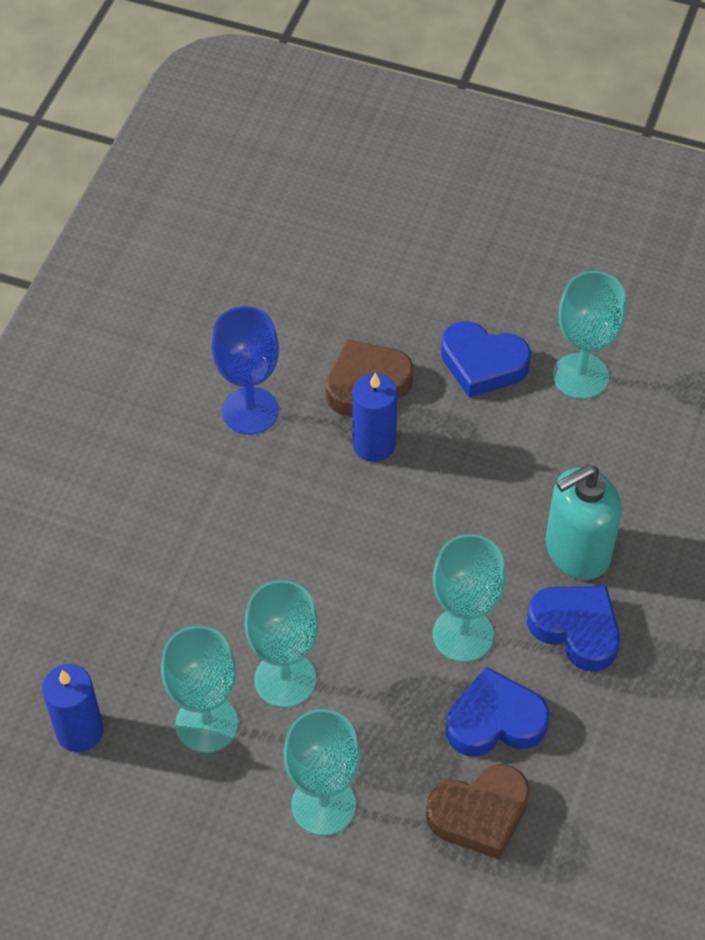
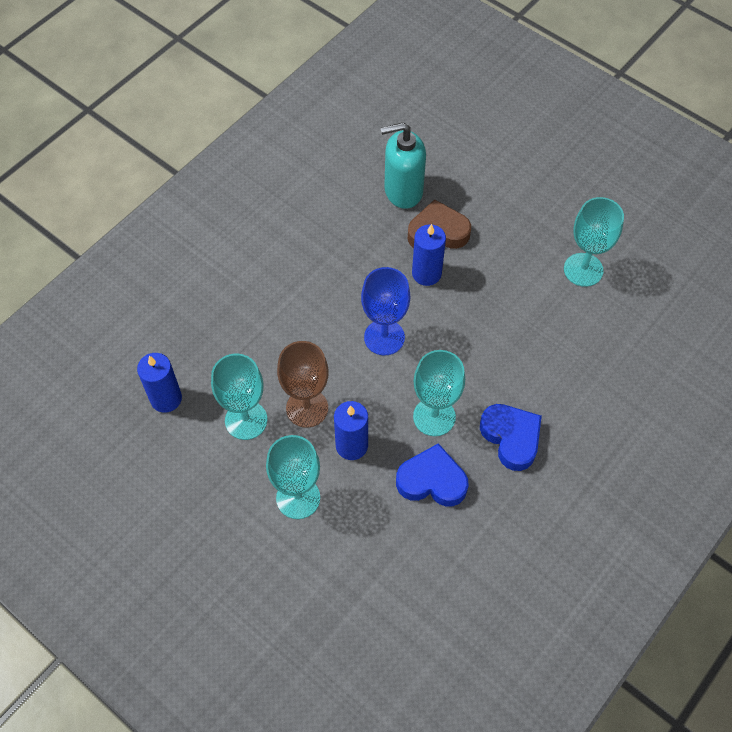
camera: 20 degrees right, 5 degrees up
(250, 411) = (355, 228): blue goblet -> blue goblet (384, 337)
(285, 679) = (307, 408): turquoise goblet -> brown goblet
(367, 710) = (351, 445): none -> blue candle
(479, 814) = (396, 539): brown heart -> none
(482, 364) = (520, 242): blue heart -> none
(576, 551) = (533, 386): turquoise soap dispenser -> turquoise soap dispenser (403, 191)

